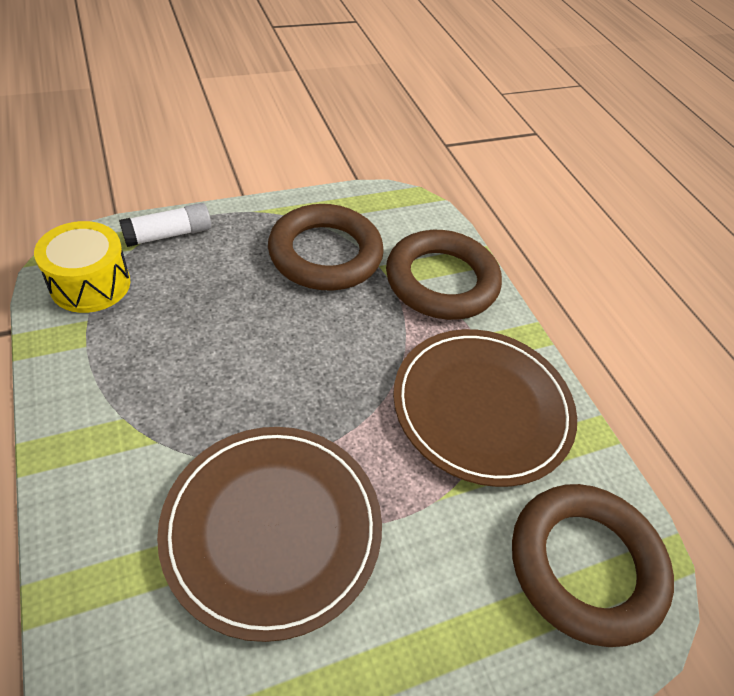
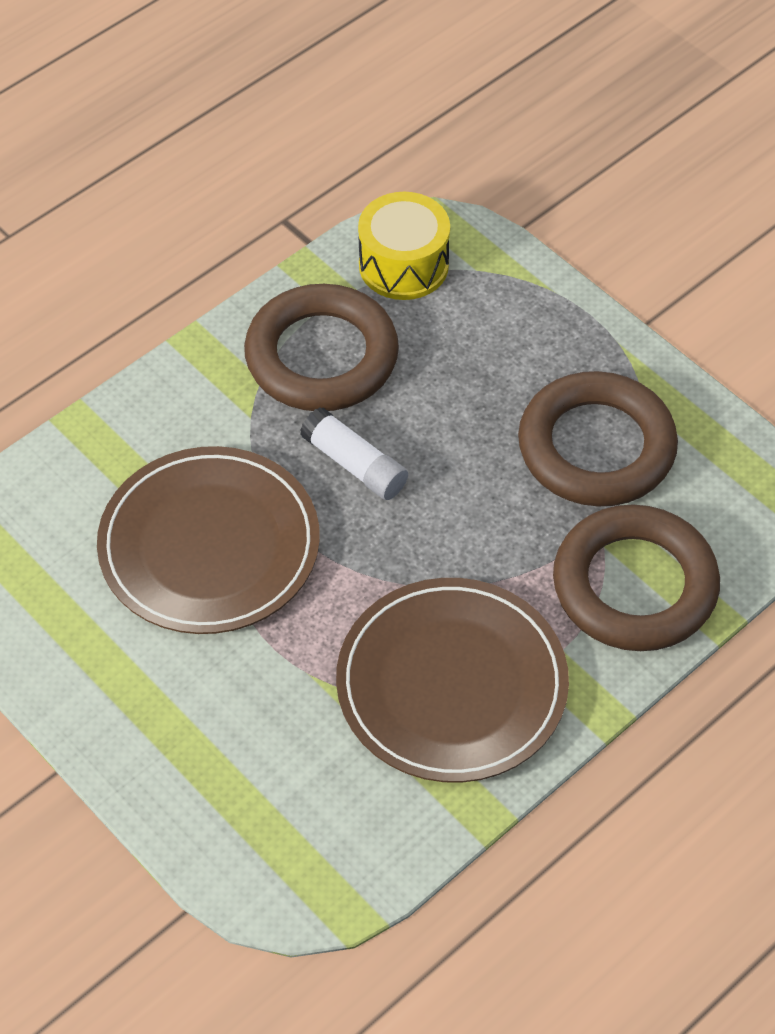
camera: 75 degrees right, 5 degrees up
(169, 234) = (521, 288): white glue stick -> white glue stick (355, 464)
(585, 565) = (299, 829): brown ring -> brown ring (322, 356)

